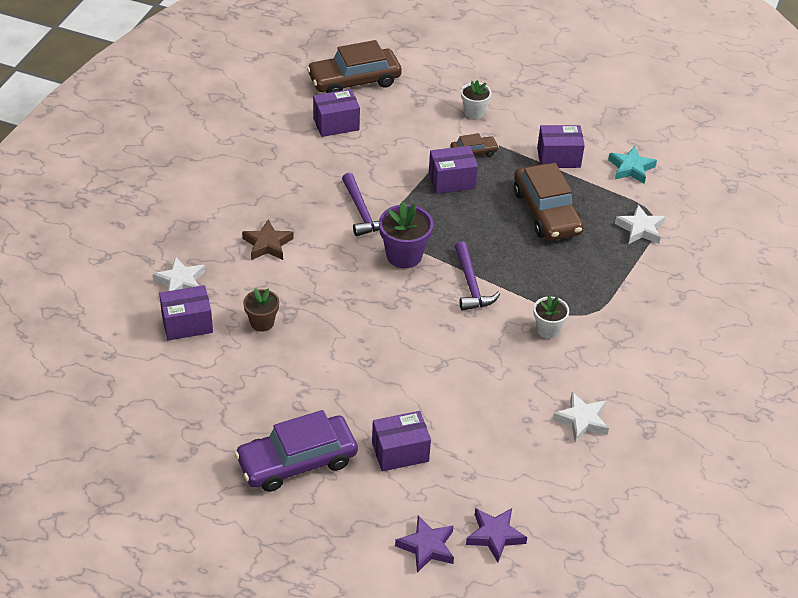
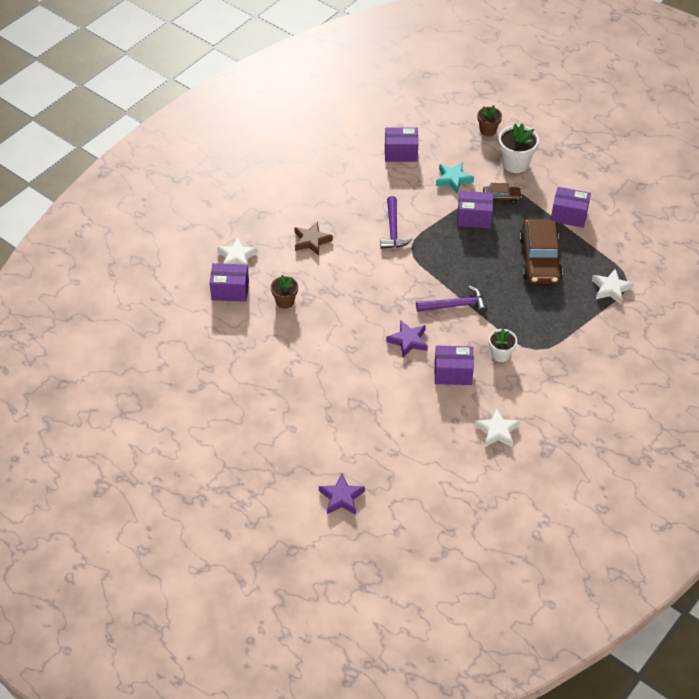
camera: 20 degrees right, 5 degrees up
(297, 461) = (272, 412): purple car -> none
(354, 80) = (429, 119): brown car -> none
(400, 452) = (349, 423): purple box -> purple box (453, 373)
(404, 255) = (412, 271): purple flower pot -> none
(427, 81) = (488, 130): none -> brown flower pot
(471, 284) = (455, 305): purple hammer -> purple hammer turned 105 degrees counterclockwise
(474, 112) = (515, 163): white flower pot -> white flower pot, size x1.58
(495, 536) = (394, 502): purple star -> purple star (408, 341)
(631, 168) = (625, 236): turquoise star -> turquoise star (453, 179)

